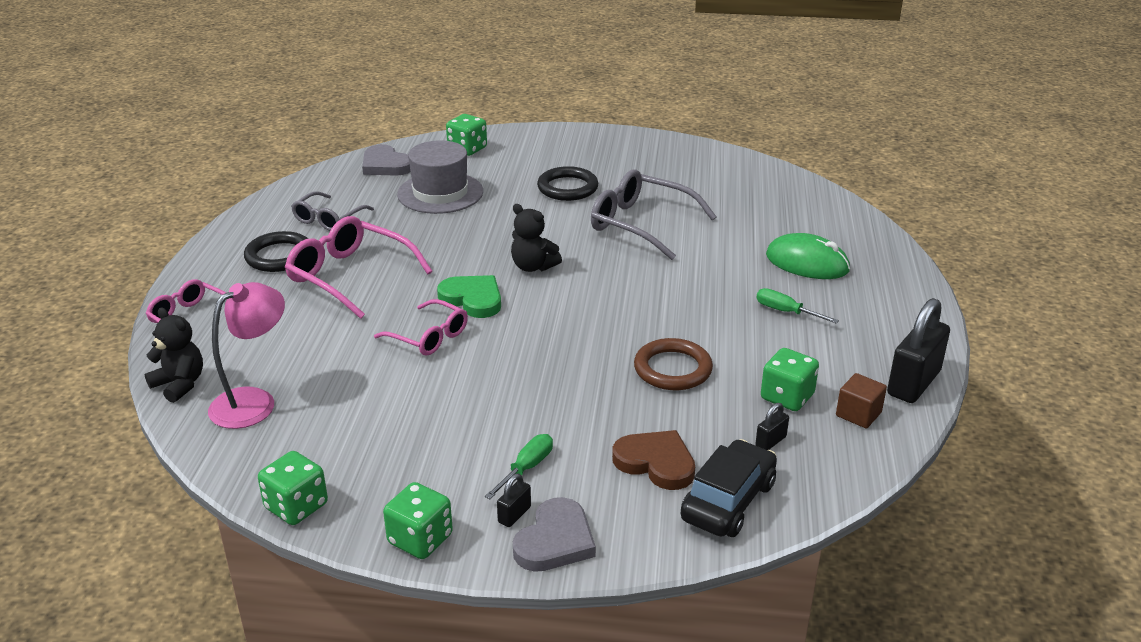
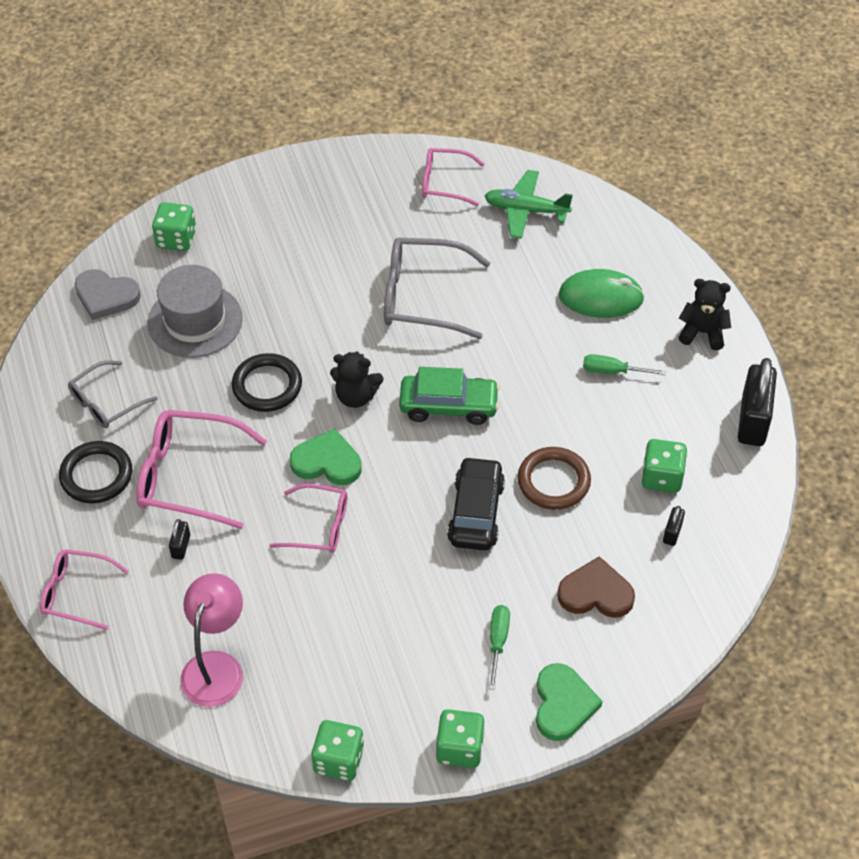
camera: 25 degrees left, 20 degrees up
(179, 384) = (132, 675): black teddy bear -> black teddy bear (702, 332)
(329, 219) = (106, 402): grey glasses -> grey glasses turned 45 degrees clockwise
(514, 514) = (517, 693): black padlock -> black padlock (181, 546)
(555, 540) = (563, 704): grey heart -> green heart
(567, 188) = (319, 266): black ring -> black ring (267, 386)
(611, 293) = (449, 406): none -> green car
(712, 167) = (445, 183): none -> pink glasses
(728, 501) = (670, 609): black car -> black car (476, 512)
(773, 197) = (526, 210): none -> green plane
(858, 414) = (725, 474): brown cube -> none

